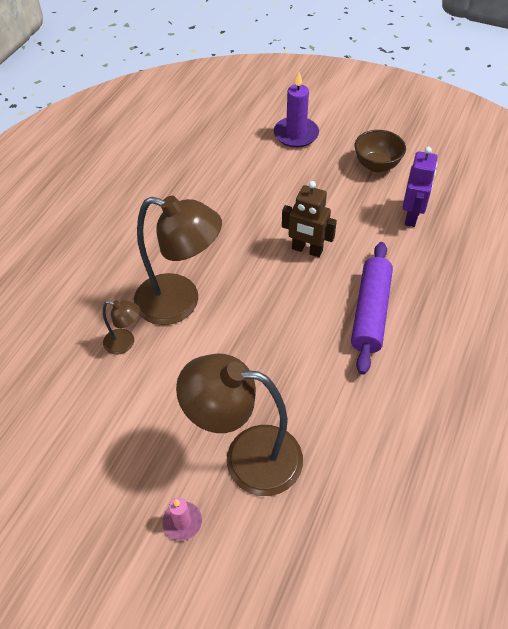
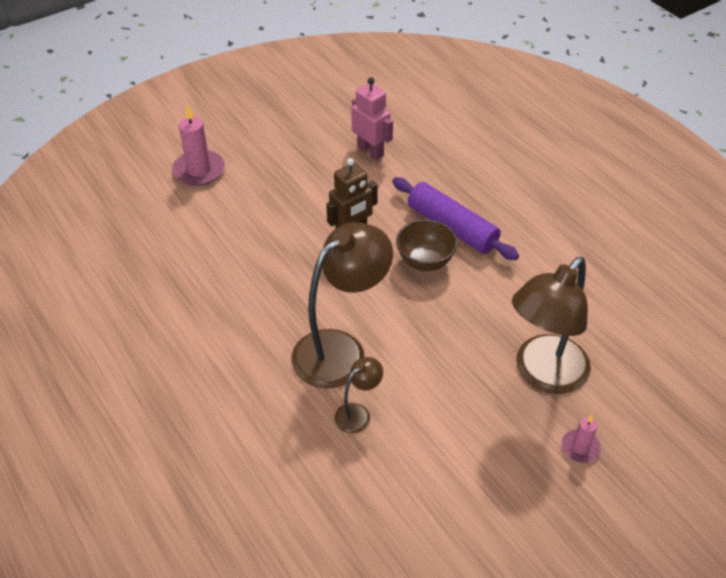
camera: 60 degrees left, 5 degrees down
(296, 134) = (199, 170): purple candle -> pink candle
(376, 165) = (292, 140): brown bowl -> brown bowl (425, 261)
(412, 216) = (370, 151): purple robot -> pink robot

